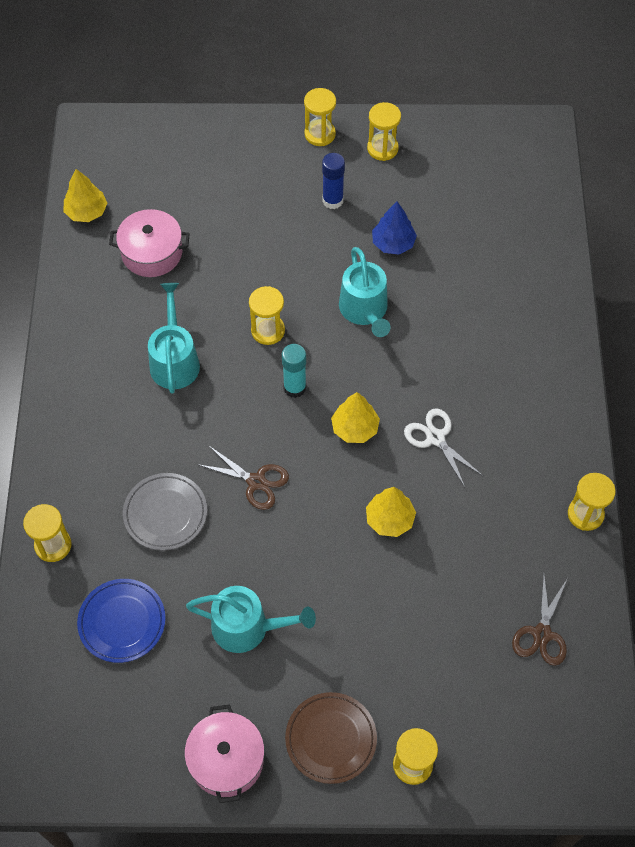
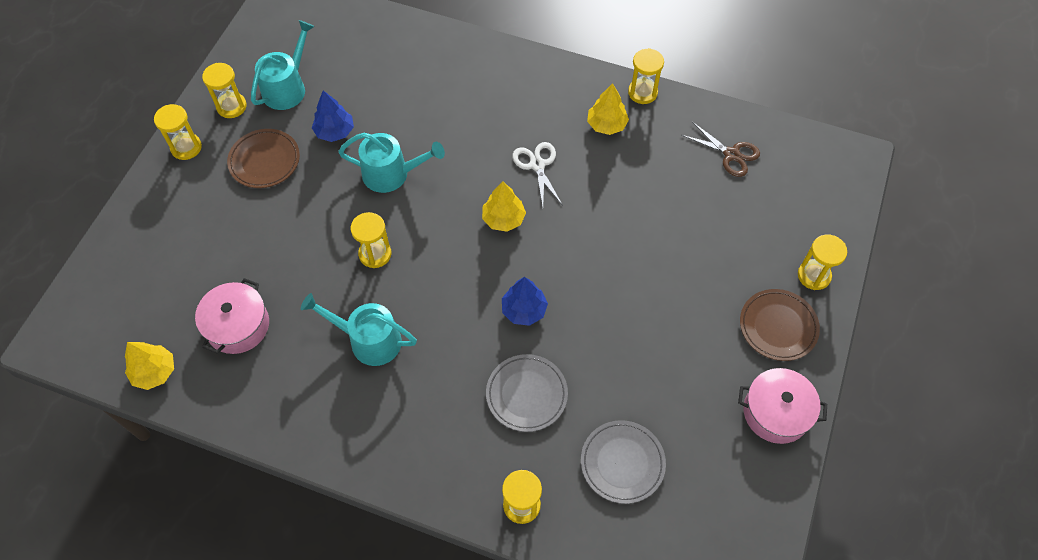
camera: 70 degrees left, 0 degrees up
(122, 622) = (622, 463): blue plate -> grey plate
(247, 627) = (660, 359): turquoise watering can -> turquoise watering can (287, 88)
(256, 481) = (524, 310): brown scissors -> blue tree
(294, 388) = (443, 251): turquoise glue stick -> none
(332, 200) = (264, 161): blue glue stick -> brown plate
(390, 519) = (598, 221): yellow tree -> yellow tree (606, 125)
(435, 438) = (537, 165): white scissors -> white scissors turned 90 degrees clockwise

